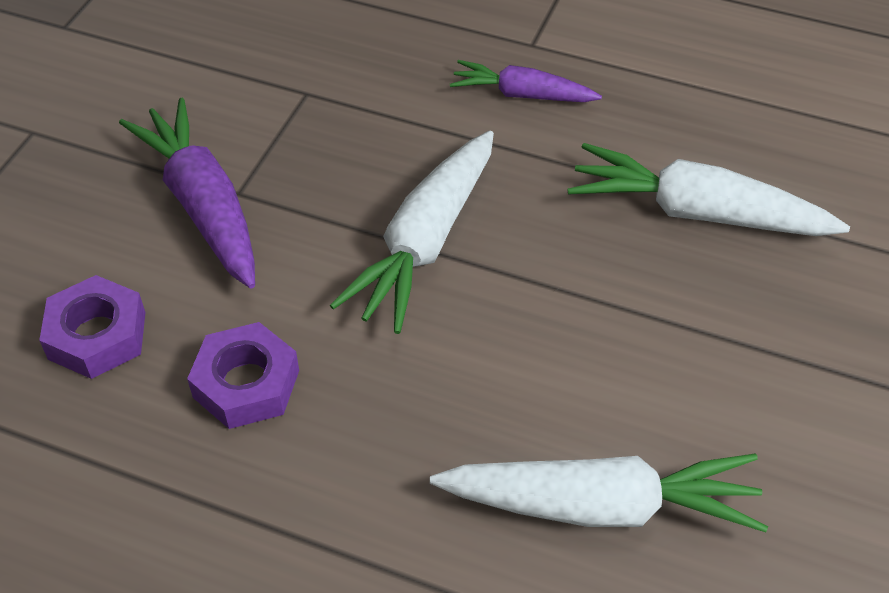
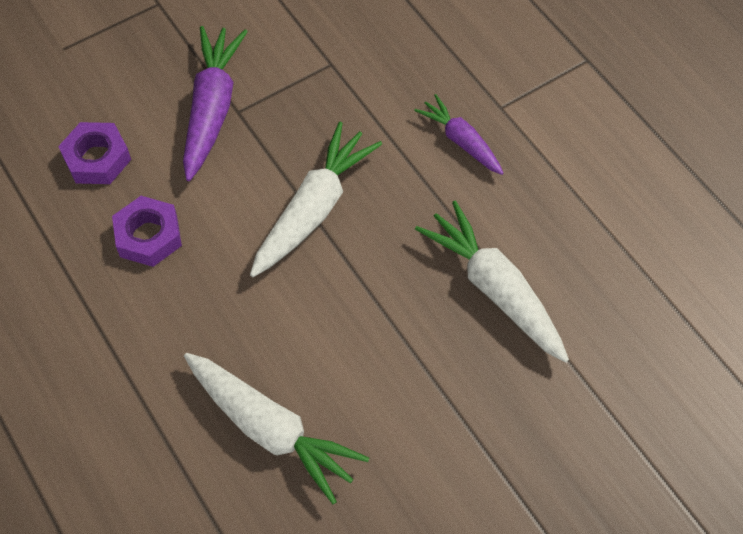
camera: 35 degrees right, 10 degrees up
(425, 243) = (314, 209): white carrot -> white carrot turned 150 degrees clockwise

